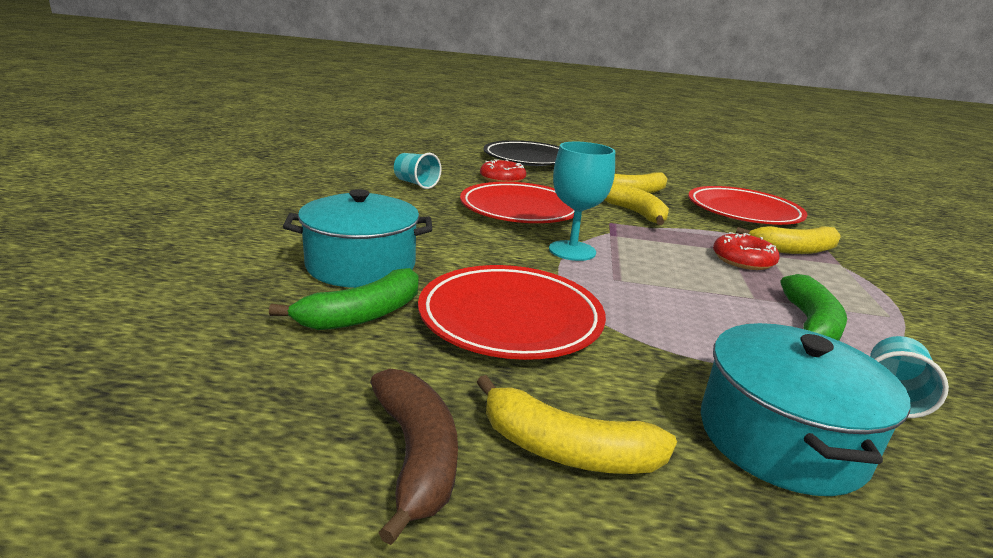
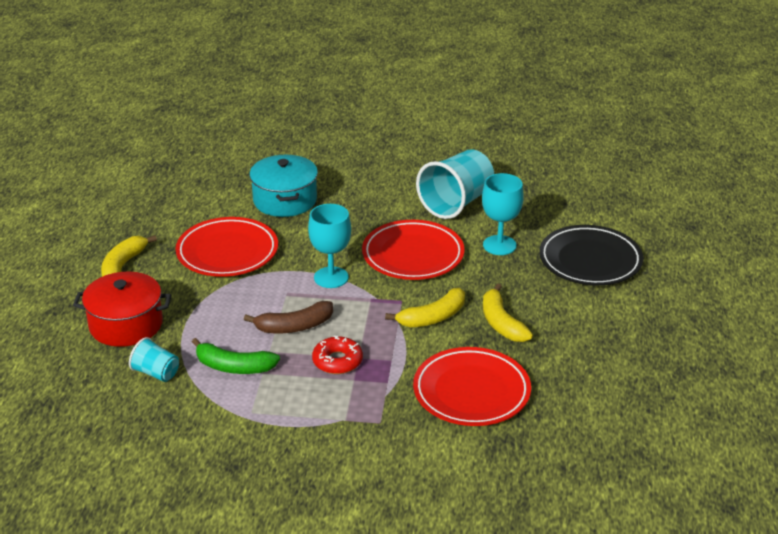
camera: 90 degrees right, 10 degrees up
(362, 315) = (225, 208): green banana -> none
(416, 184) = (456, 203): turquoise cup -> turquoise cup, size x1.95
(416, 455) = (122, 233): brown banana -> brown banana (294, 326)
(502, 179) = (499, 245): red donut -> turquoise goblet
(781, 438) = (126, 325): turquoise pot -> red pot
(793, 250) = (371, 399): yellow banana -> none

